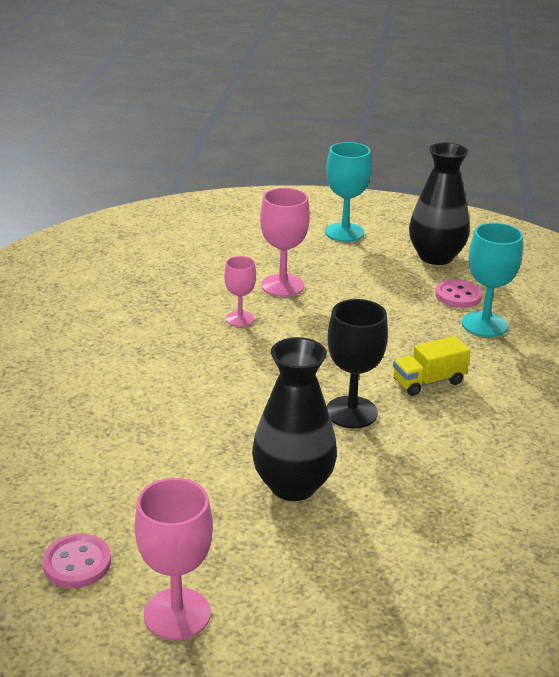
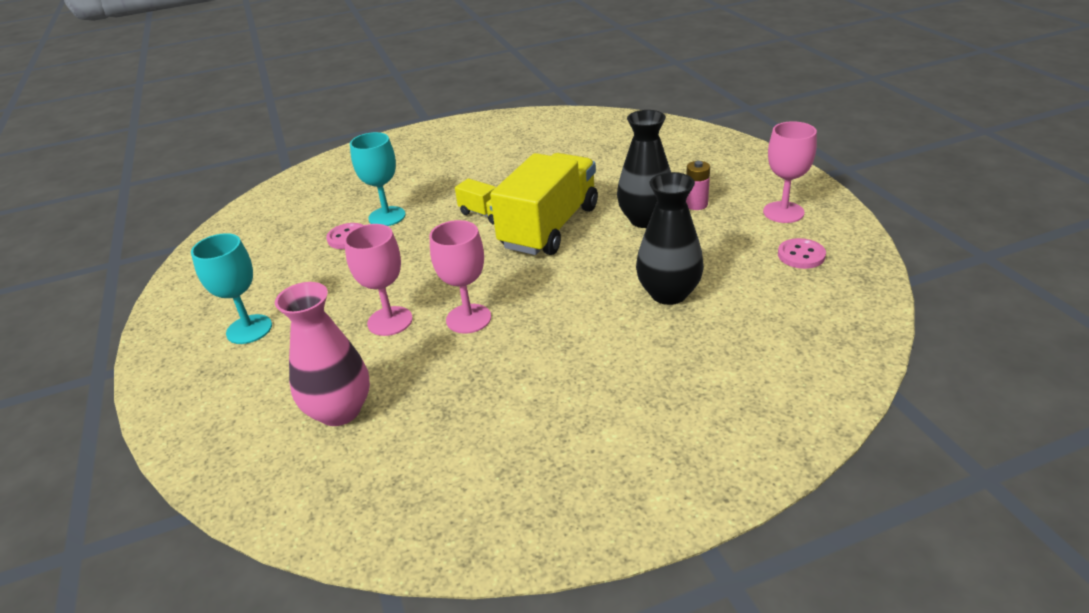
camera: 115 degrees left, 5 degrees up
(196, 247) = (340, 411): none -> pink vase
(240, 319) = (468, 319): pink goblet -> pink goblet, size x1.61
(283, 545) = (696, 204): none -> pink battery
(351, 412) = (550, 227): black goblet -> yellow truck
(435, 257) = (279, 266): black vase -> black vase (668, 293)

